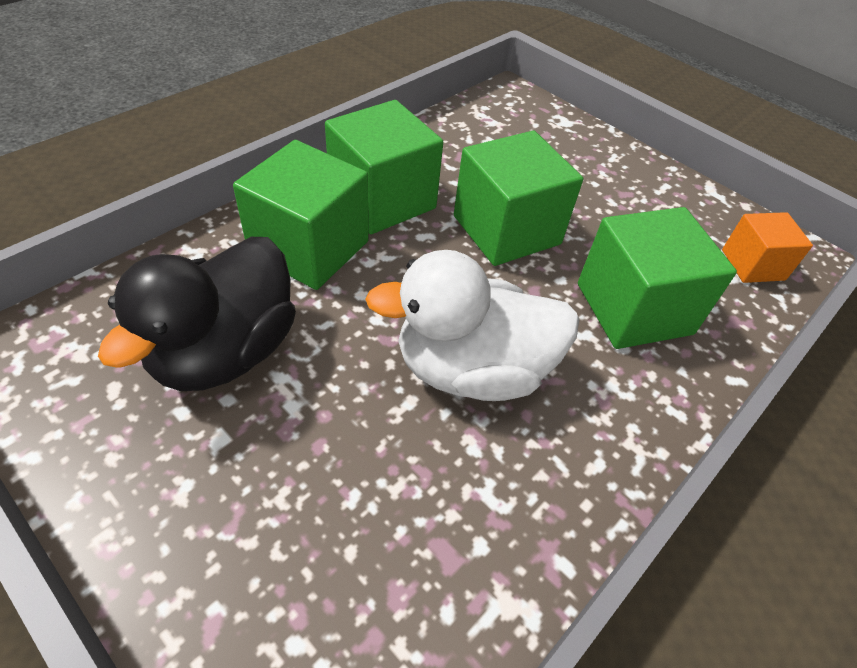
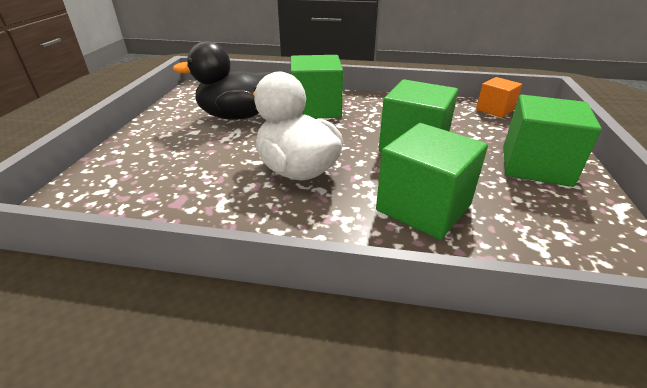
camera: 60 degrees right, 15 degrees down
(382, 199) = (374, 111): green cube -> green cube (535, 166)
(753, 265) = (572, 252): orange cube -> orange cube (495, 110)

